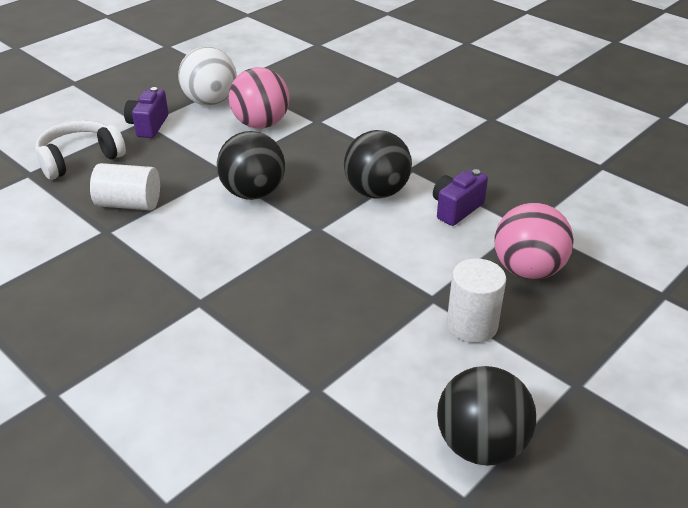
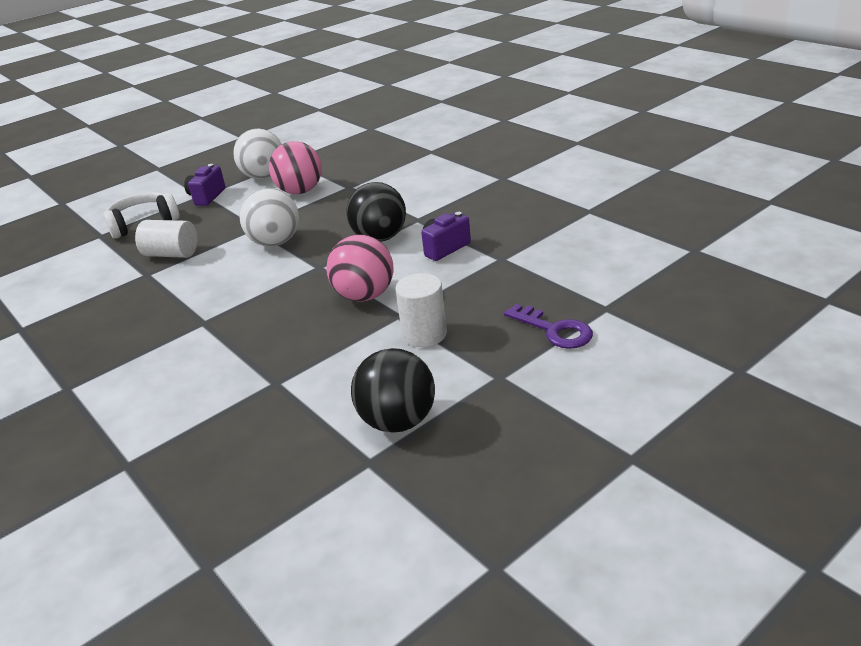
camera: 10 degrees right, 5 degrees down
(253, 193) = (275, 242): black ball -> white ball
(527, 270) = (489, 292): pink ball -> pink ball (364, 296)
(617, 323) = (554, 330): none -> purple key

